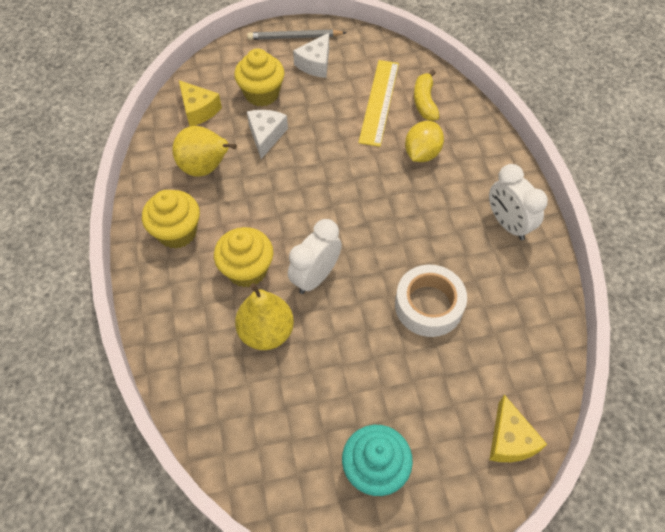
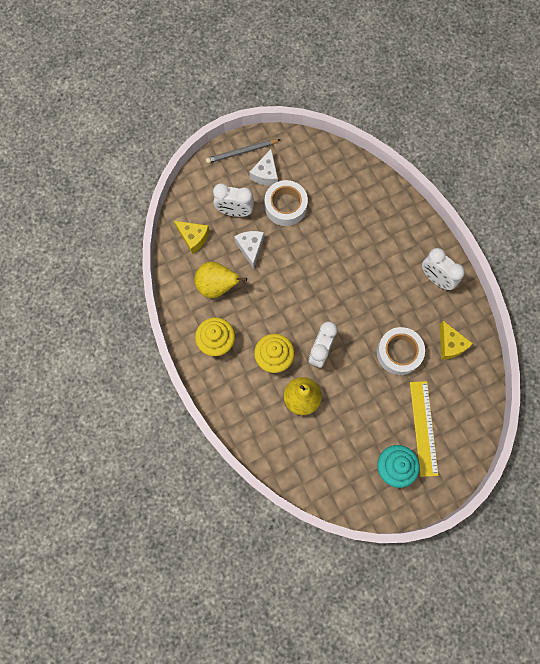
camera: 15 degrees left, 15 degrees up
(262, 94) = (235, 212): yellow cupcake -> white clock
(328, 101) = (285, 206): none -> white tape
(379, 102) = (323, 198): yellow ruler -> yellow ruler (423, 428)
(422, 153) = (365, 236): yellow lemon -> none
(424, 102) = (355, 190): yellow banana -> none
(510, 440) = (468, 428): yellow cheese -> yellow cheese (450, 345)

